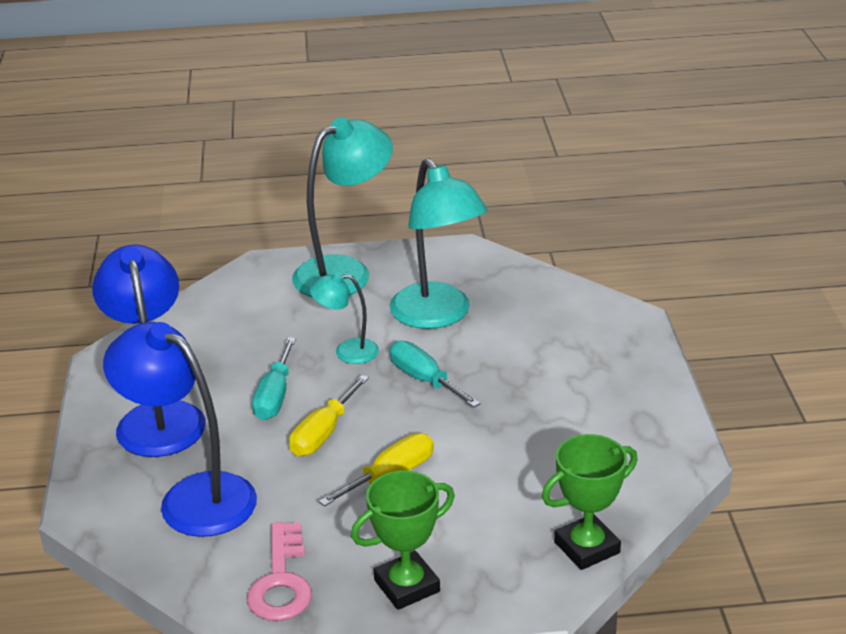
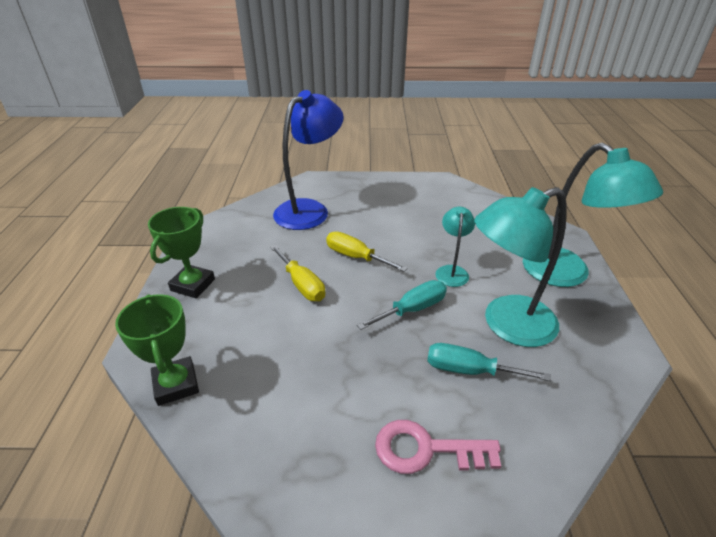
camera: 95 degrees right, 5 degrees up
(158, 417) = (385, 198): blue lamp -> none
(275, 396) = (400, 238): turquoise screwdriver -> turquoise screwdriver (469, 370)
(281, 581) = (225, 238): pink key -> pink key (426, 450)
(407, 586) = (193, 285): green trophy -> green trophy turned 45 degrees clockwise

